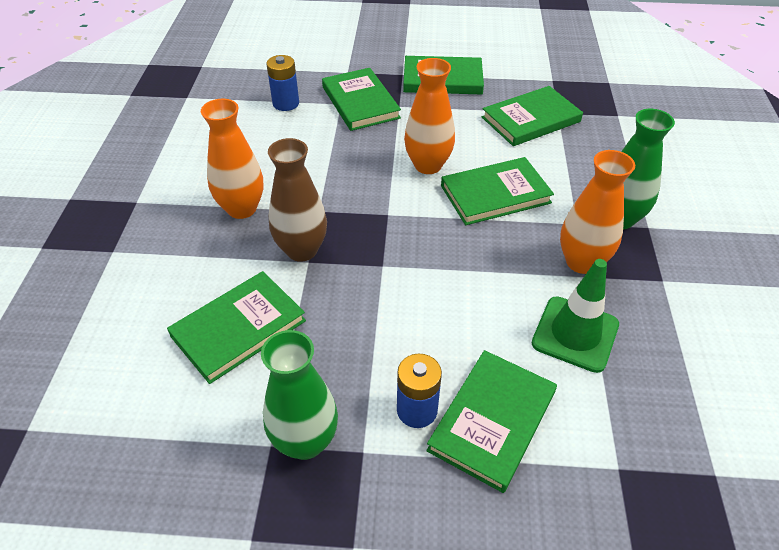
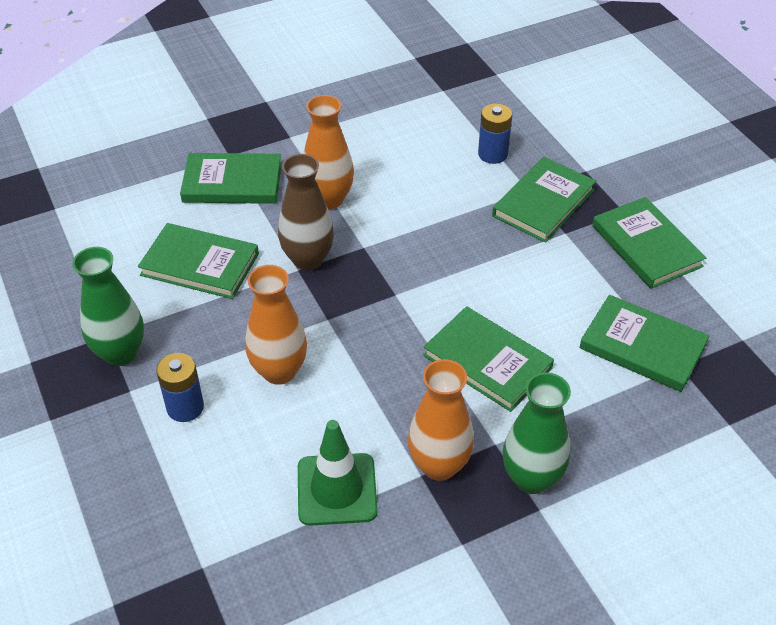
camera: 60 degrees right, 0 degrees up
(428, 165) = (489, 293): orange vase -> orange vase (279, 371)
(492, 421) = (202, 461): green book -> green book (232, 183)

